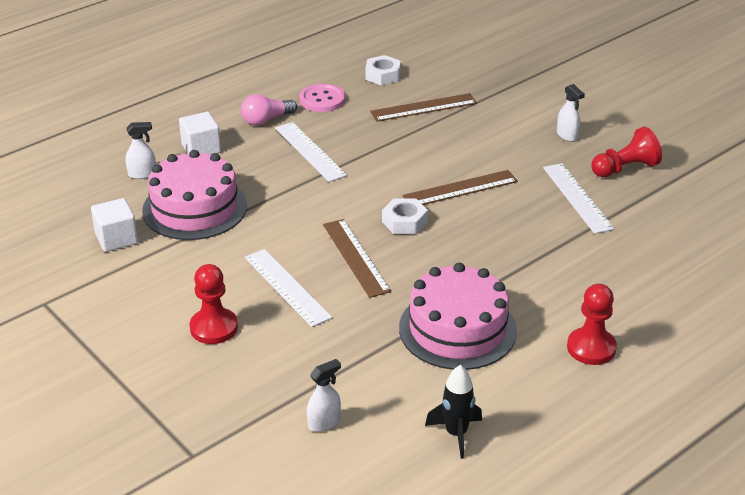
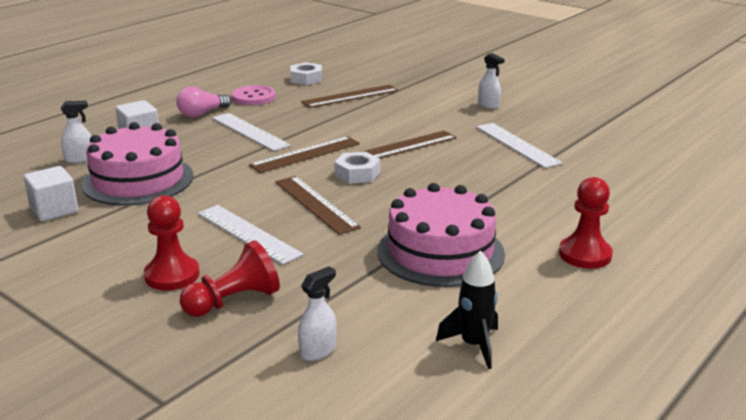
camera: 10 degrees left, 10 degrees down
(359, 189) = (305, 154): none -> brown ruler
(625, 168) = (551, 123): red pawn -> red pawn (234, 301)

